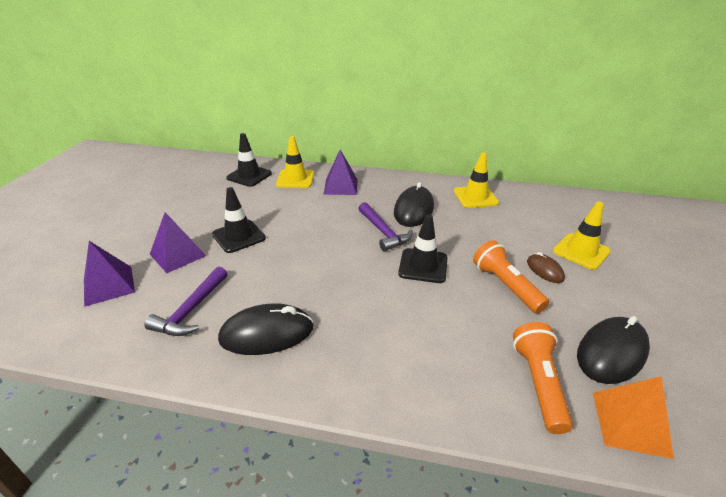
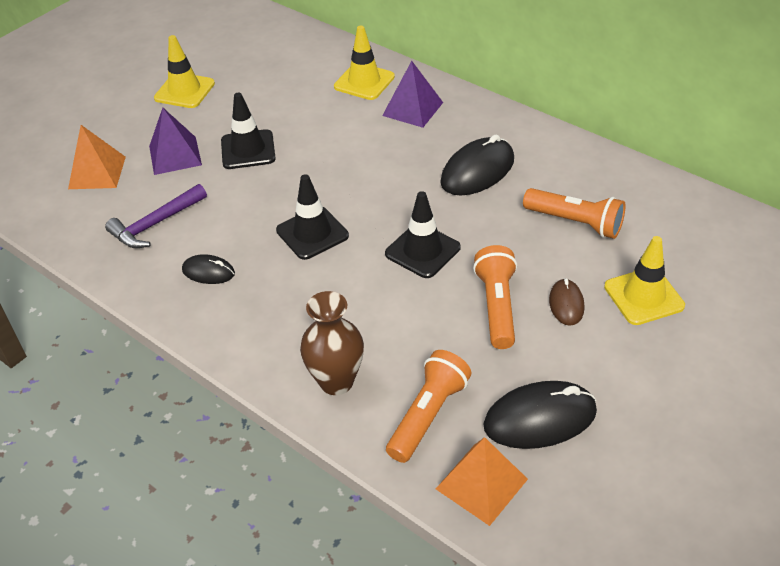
camera: 30 degrees right, 10 degrees up
(108, 285) = (97, 172): purple pyramid -> orange pyramid
(249, 176) = (311, 62): black traffic cone -> black traffic cone (312, 233)
(267, 333) = (208, 272): black mouse -> black mouse, size x0.55
(383, 232) = (413, 192): purple hammer -> none
(446, 385) = (336, 381): none -> brown vase
(475, 197) = (580, 175): yellow traffic cone -> yellow traffic cone (184, 91)
(499, 222) = (575, 222): none -> orange flashlight

